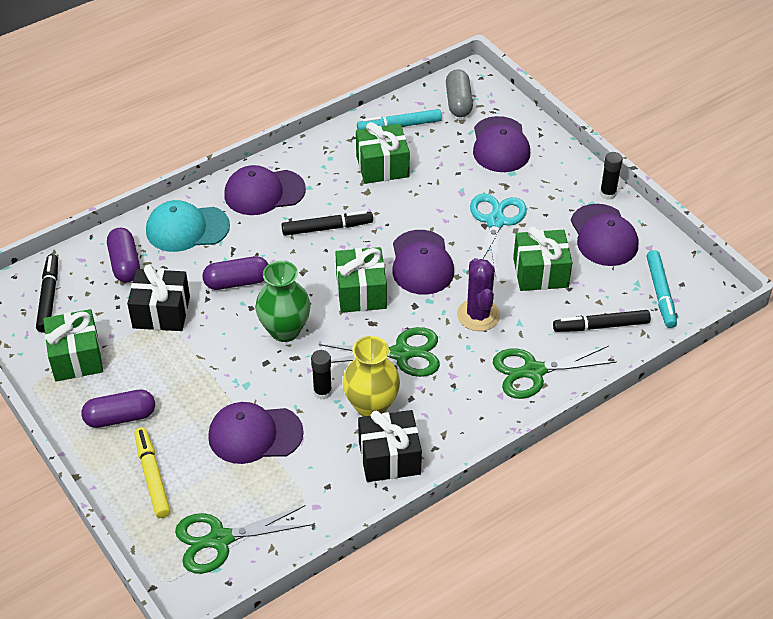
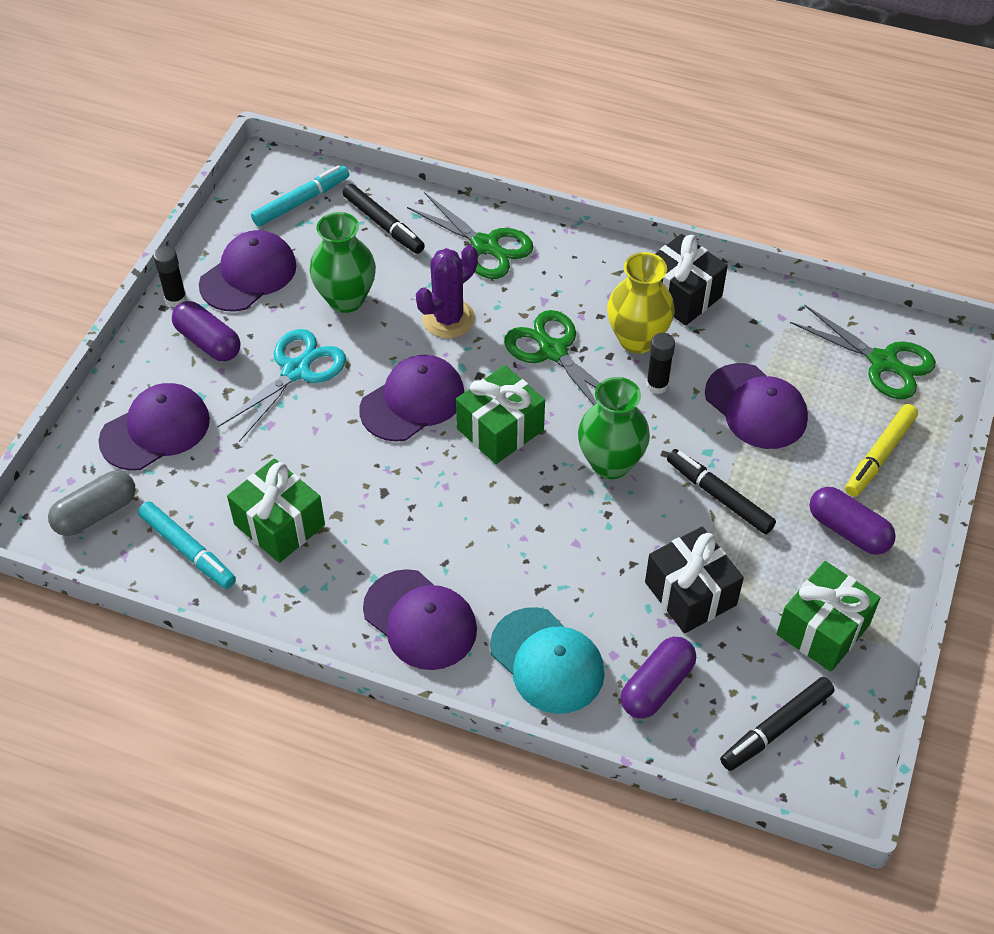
camera: 125 degrees left, 5 degrees up
(237, 282) = (584, 551): purple capsule -> purple capsule (208, 342)
(327, 228) = (429, 517): black marker -> black marker (719, 496)
(495, 222) = (296, 371): turquoise scissors -> turquoise scissors turned 150 degrees clockwise
(540, 273) = (346, 299): green gift -> green vase

